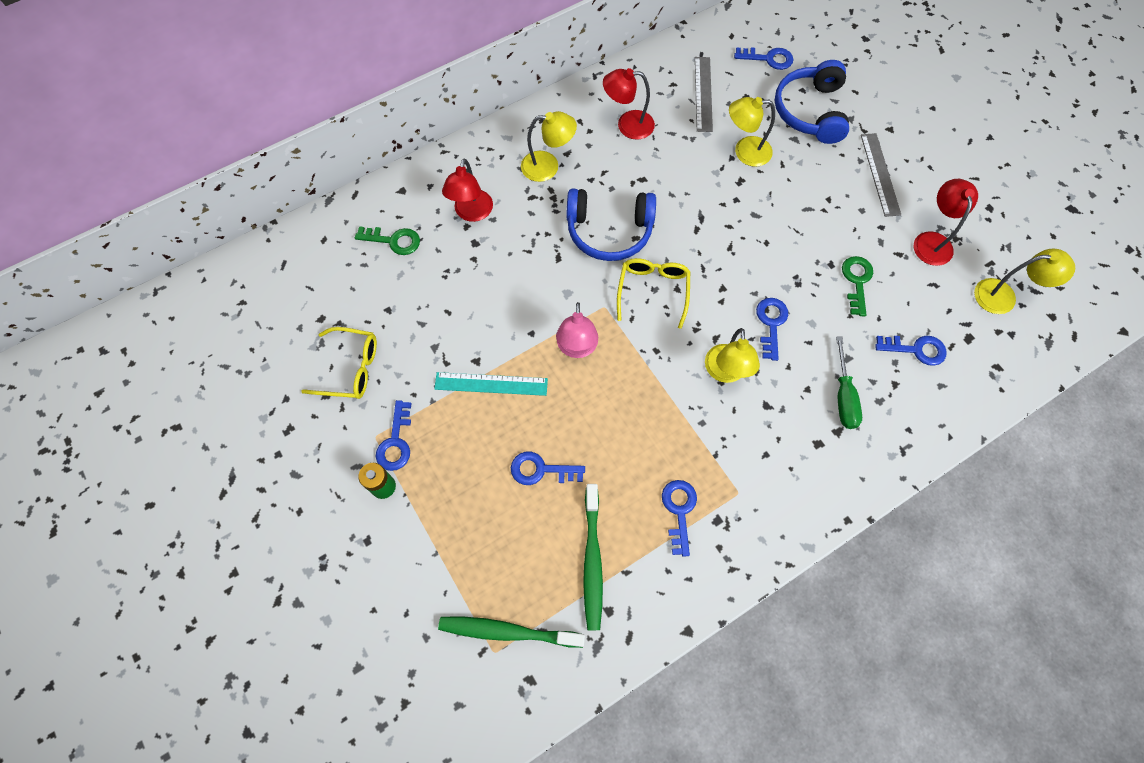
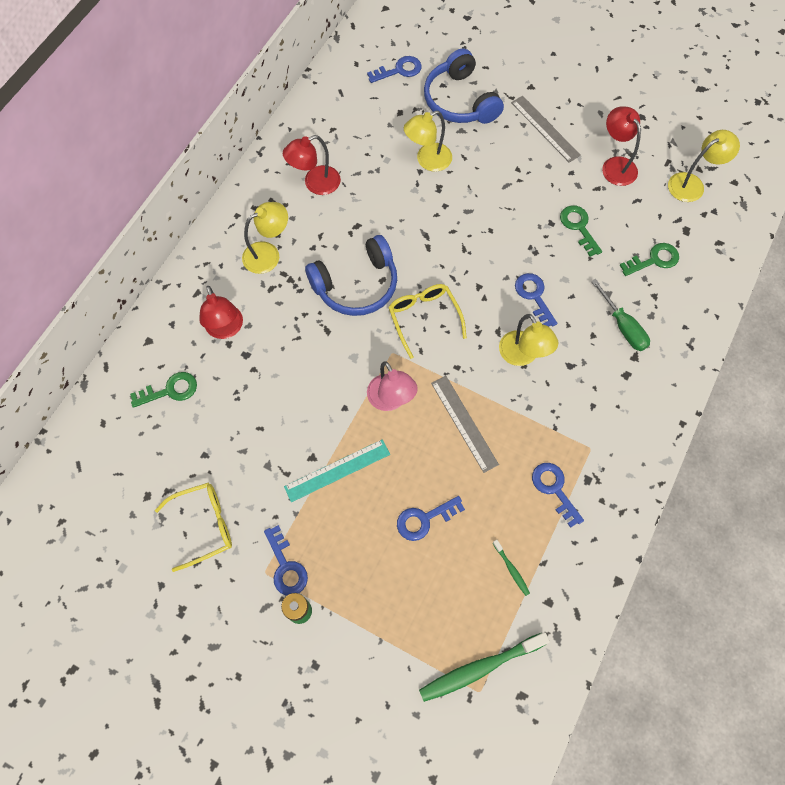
camera: 30 degrees left, 0 degrees up
(592, 560) = (511, 569): green toothbrush -> green toothbrush, size x0.46
(703, 94) = (363, 126): grey ruler -> grey ruler (464, 423)
(915, 349) = (653, 260): blue key -> green key

